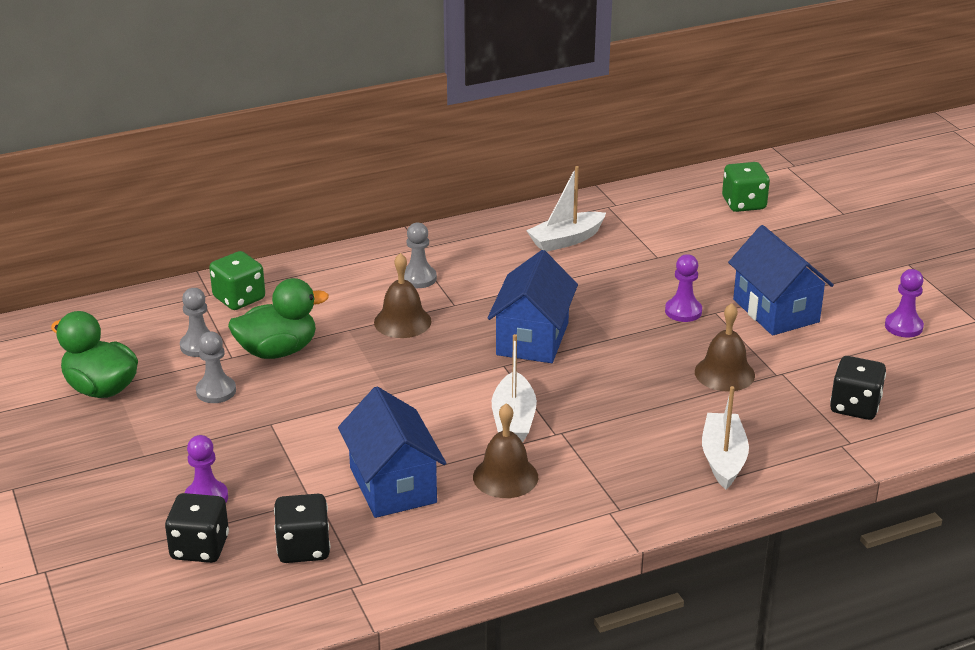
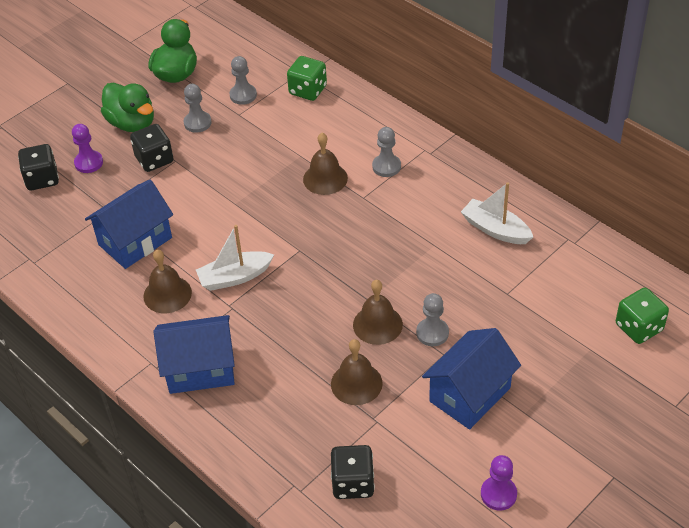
camera: 70 degrees right, 15 degrees up
(277, 351) = (256, 132): green duck -> green duck (132, 123)
(303, 548) = (57, 223): black dice -> black dice (154, 159)
(532, 339) = (342, 255): blue house -> blue house (200, 369)
(650, 341) = (377, 324): none -> brown bell
(683, 311) = (432, 333): purple pawn -> grey pawn
(723, 459) = (241, 412): white boat -> none

